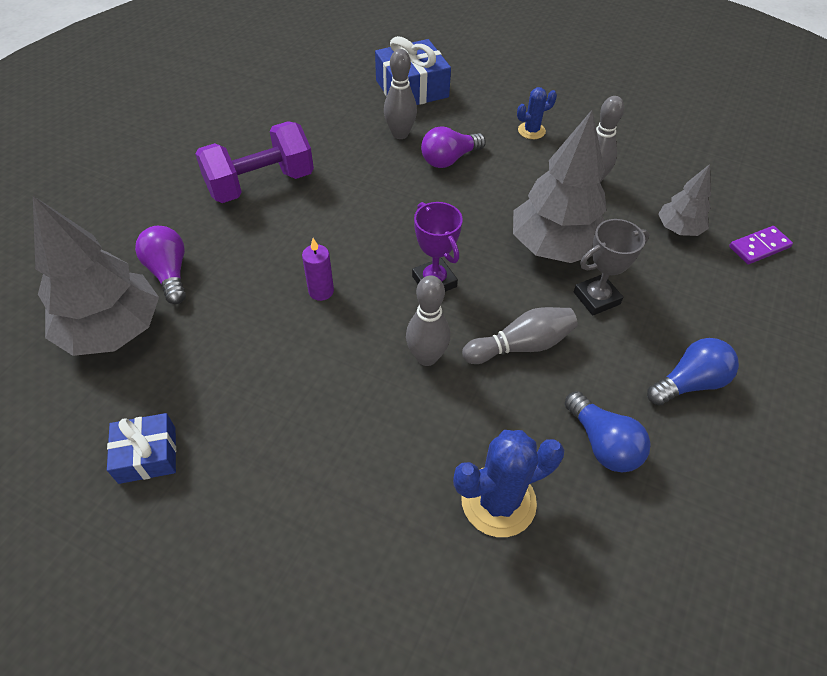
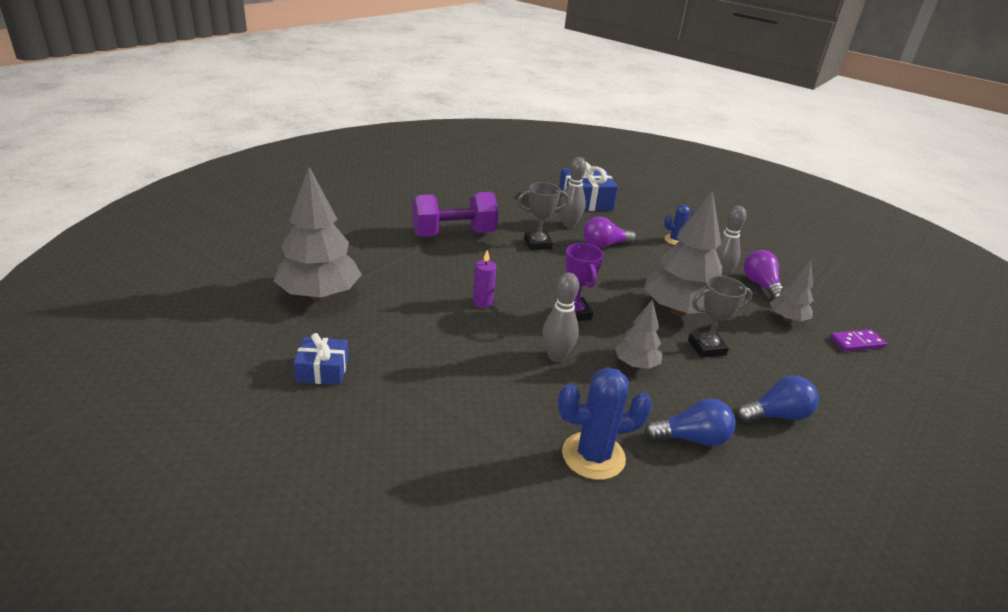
camera: 10 degrees right, 20 degrees down
(169, 273) = (370, 271): purple light bulb -> purple light bulb (761, 285)
(368, 176) = (537, 244): none -> grey trophy
(521, 345) = (636, 364): grey bowling pin -> grey tree
(603, 443) = (691, 438): blue light bulb -> blue light bulb turned 75 degrees counterclockwise

